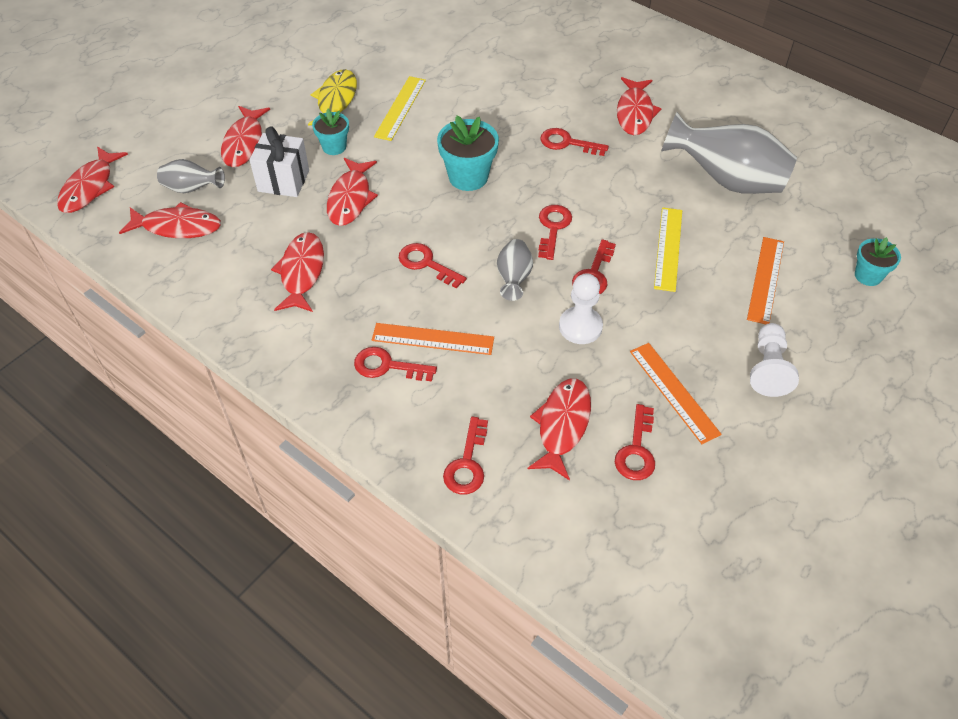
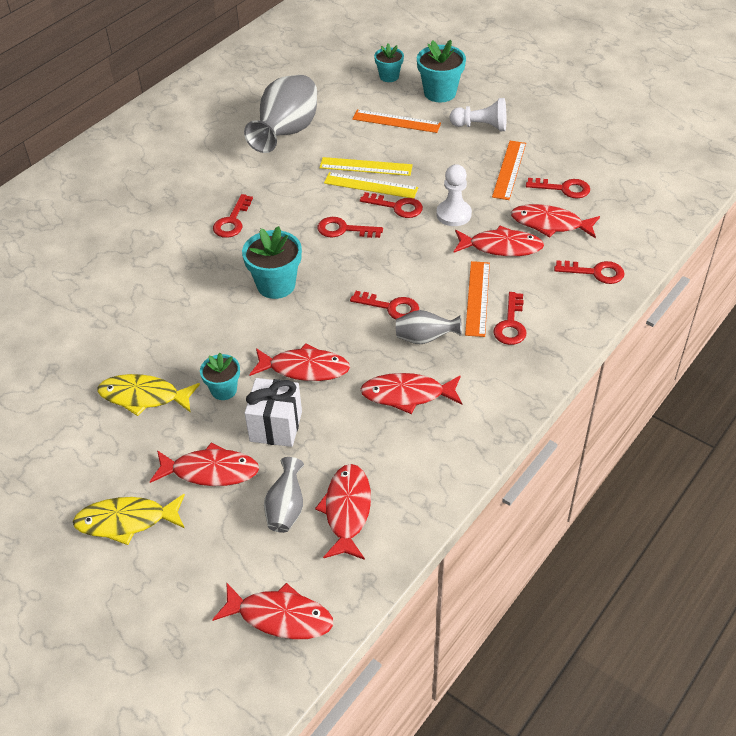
camera: 90 degrees left, 5 degrees down
(208, 101) = (126, 521): none -> yellow fish
(400, 108) = (165, 341): yellow ruler -> yellow ruler (371, 185)
(426, 264) = (391, 307): red key -> red key turned 105 degrees counterclockwise
(513, 279) = (405, 252): grey vase -> grey vase (425, 338)
(635, 113) = (194, 179): red fish -> red fish (501, 247)
(673, 392) = (509, 170): orange ruler -> orange ruler turned 45 degrees counterclockwise
(840, 328) = (440, 93): none -> turquoise flower pot

